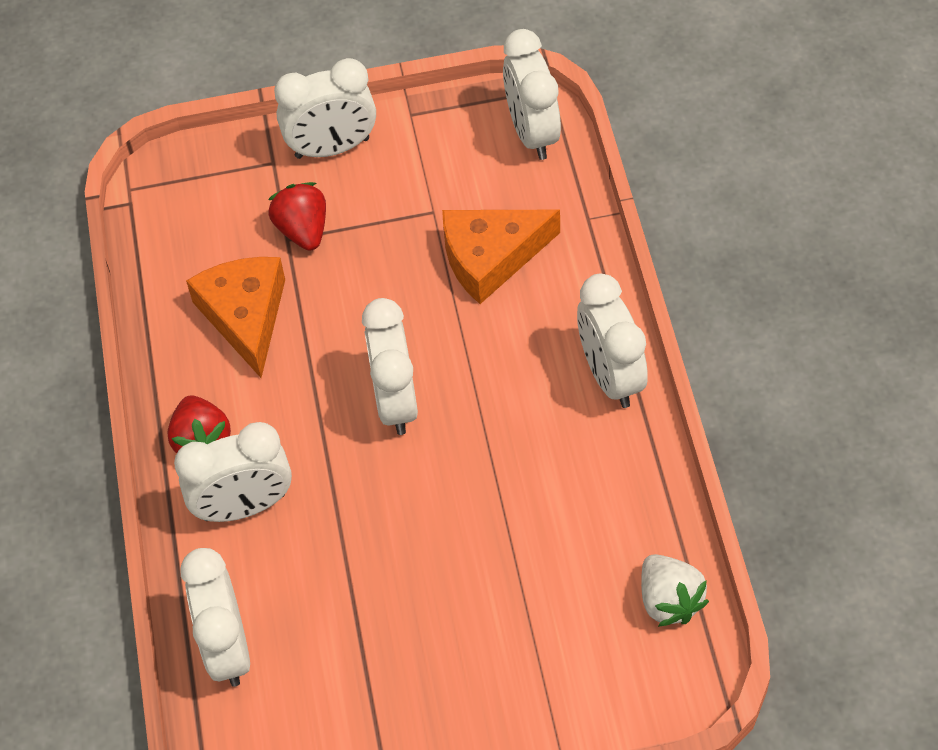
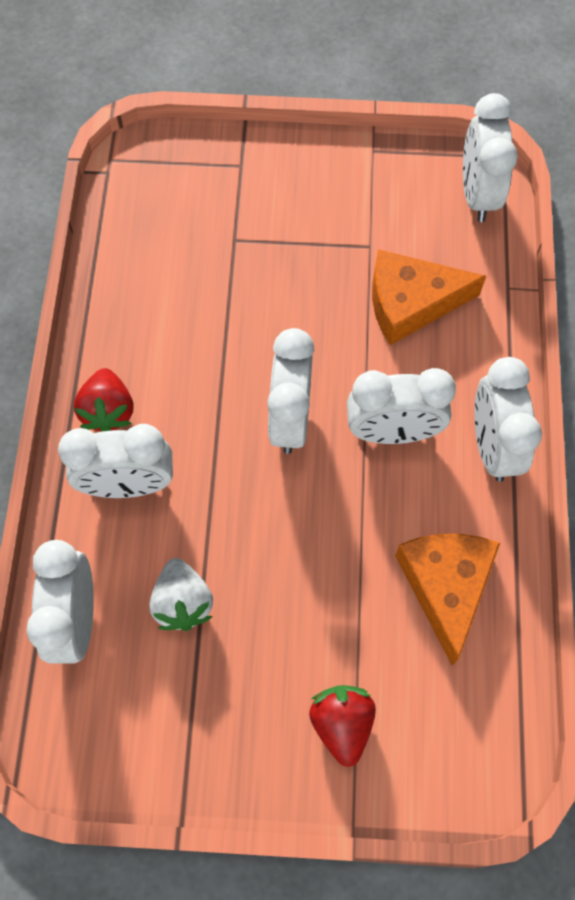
camera: 10 degrees right, 10 degrees up
(245, 316) = (178, 303): orange cheese -> orange cheese (446, 586)
(303, 230) = (250, 235): red strawberry -> red strawberry (342, 724)
(332, 148) = (296, 165): white clock -> white clock (392, 432)
(669, 601) = (493, 687): white strawberry -> white strawberry (183, 602)

